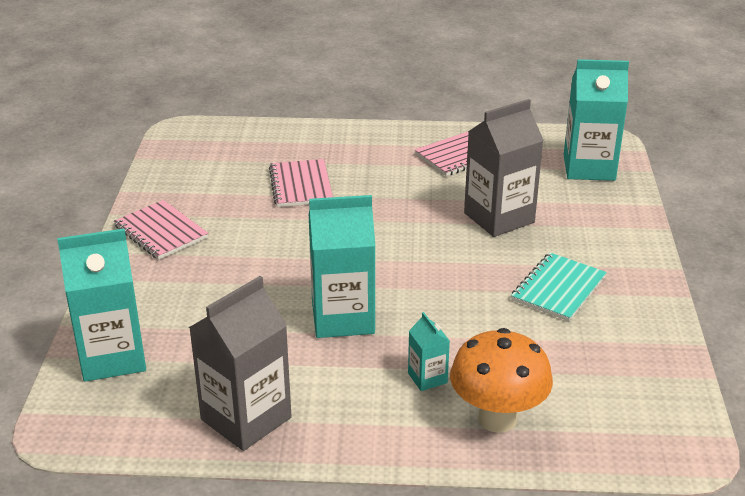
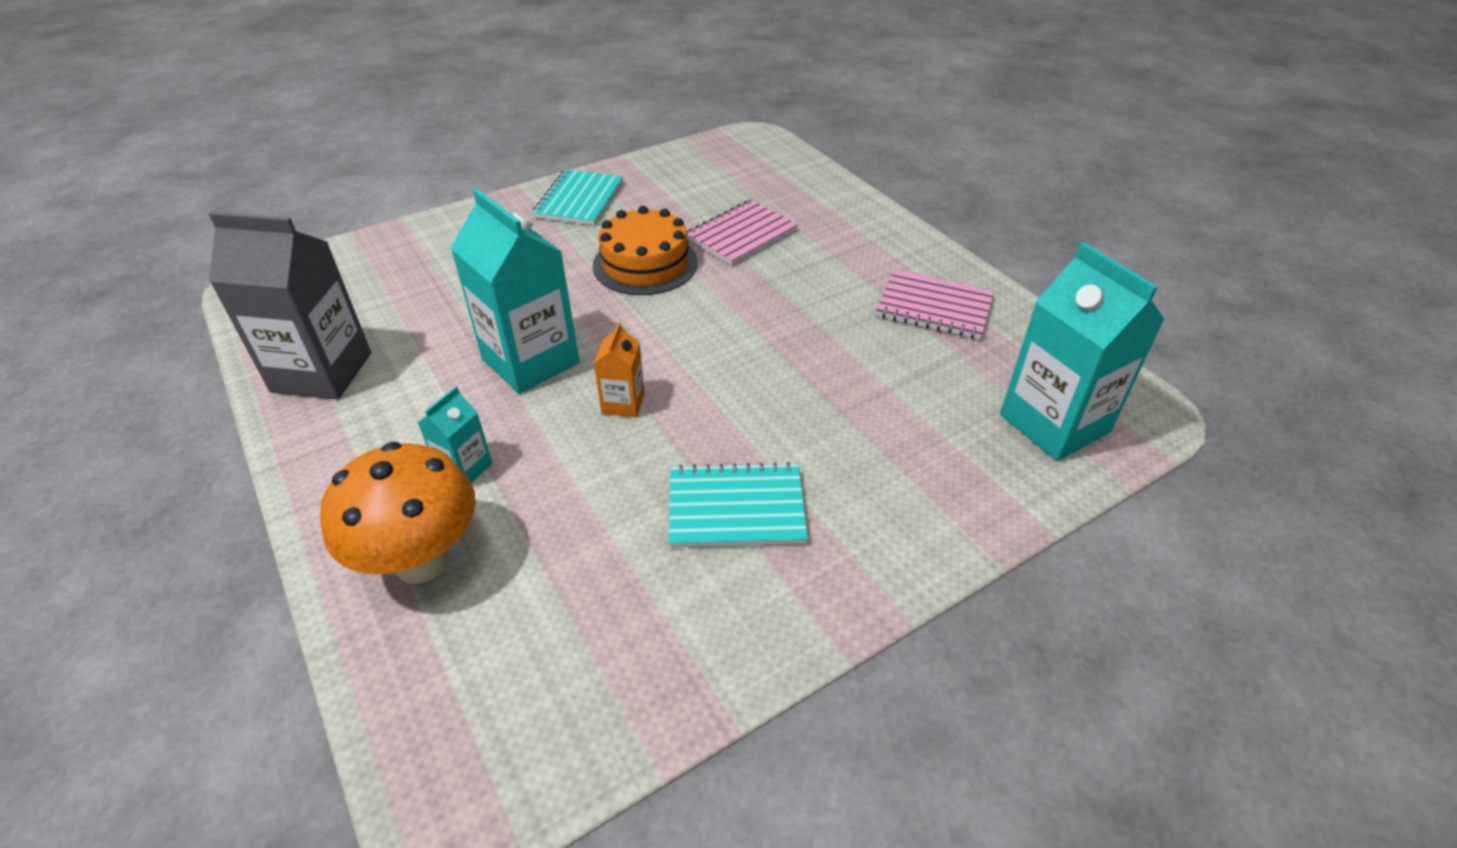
camera: 55 degrees right, 10 degrees up
(113, 357) = (371, 261): turquoise carton -> none
(161, 232) = (580, 200): pink notebook -> turquoise notebook
(286, 234) = (645, 264): none -> orange cake
(428, 295) = (623, 403): none -> orange carton
(499, 218) = (838, 392): grey carton -> none

